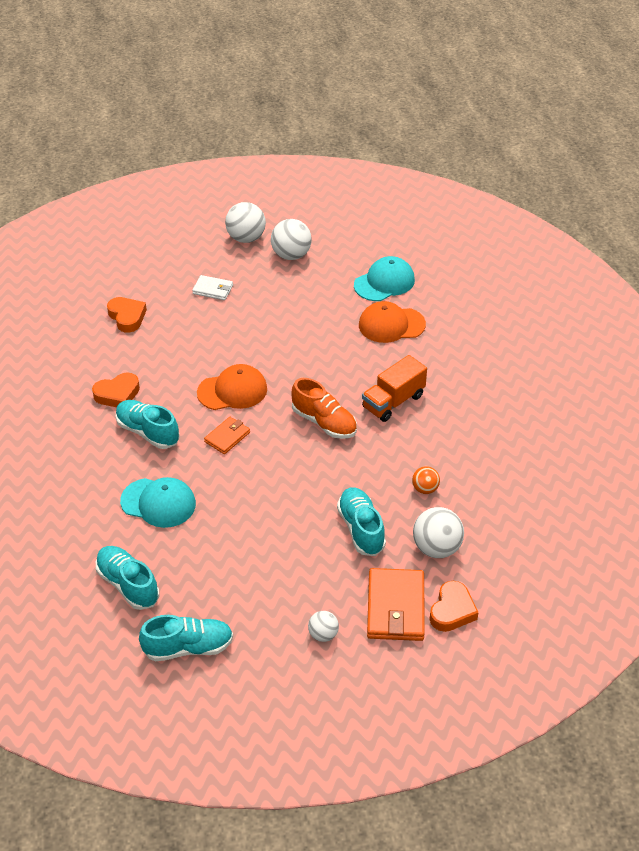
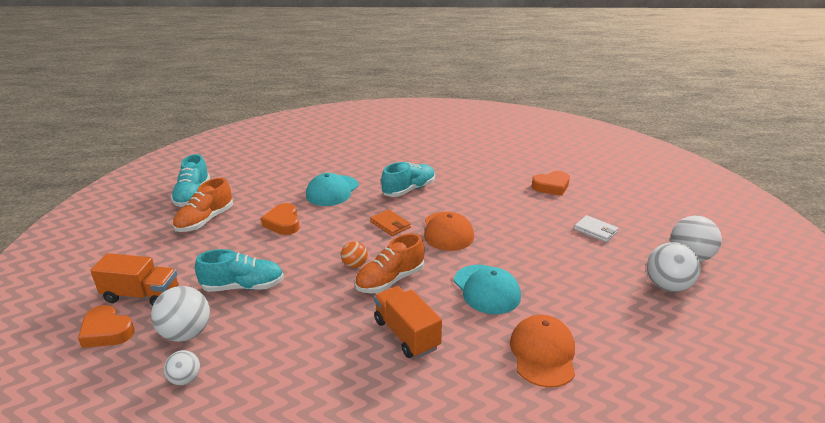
camera: 100 degrees right, 15 degrees down
(117, 394) = (455, 179): orange heart -> orange heart (283, 223)
(128, 585) = (264, 177): turquoise shoe -> none
(213, 289) = (595, 231): white wallet -> white wallet turned 75 degrees counterclockwise
(247, 609) = (205, 220): none -> orange shoe
(323, 634) = (151, 252): white ball -> white ball (185, 379)
(384, 282) = (630, 360): turquoise cap -> turquoise cap (486, 289)
(396, 607) = (141, 295): orange wallet -> orange truck
(425, 489) = (267, 338): orange ball -> orange ball (355, 265)

